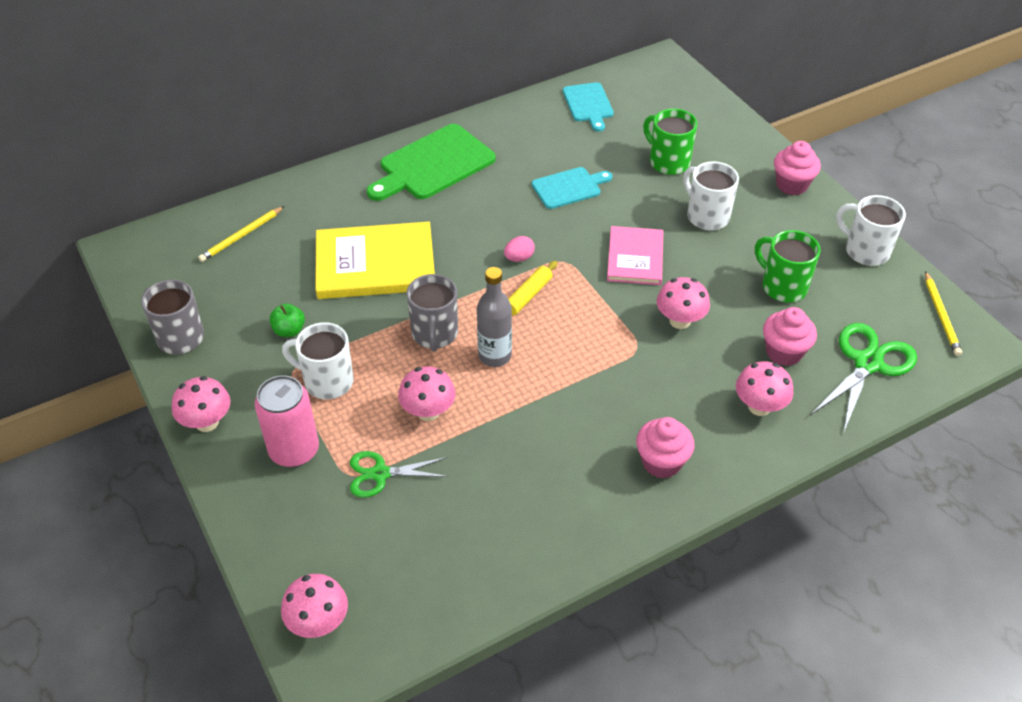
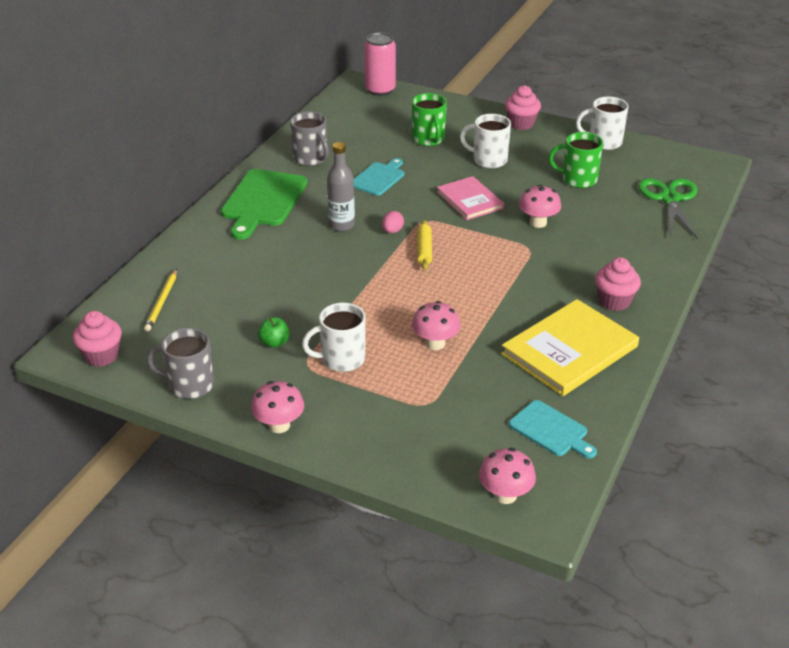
camera: 35 degrees left, 10 degrees down
(294, 450) = (367, 410): pink can -> pink can (380, 90)
(375, 264) = (292, 276): yellow book -> yellow book (569, 350)
(380, 474) = (445, 393): green scissors -> none
(434, 334) = (386, 298): grey mug -> grey mug (311, 159)
(494, 356) = (442, 292): grey bottle -> grey bottle (341, 225)
(588, 104) = (335, 126): turquoise cutting board -> turquoise cutting board (551, 430)
(668, 162) = (428, 139): green mug -> green mug turned 120 degrees counterclockwise
(759, 406) = (636, 247): pink mushroom -> none
(784, 352) = (618, 213): pink cupcake -> pink cupcake (101, 356)
(941, 315) = (681, 158): yellow pencil -> none

